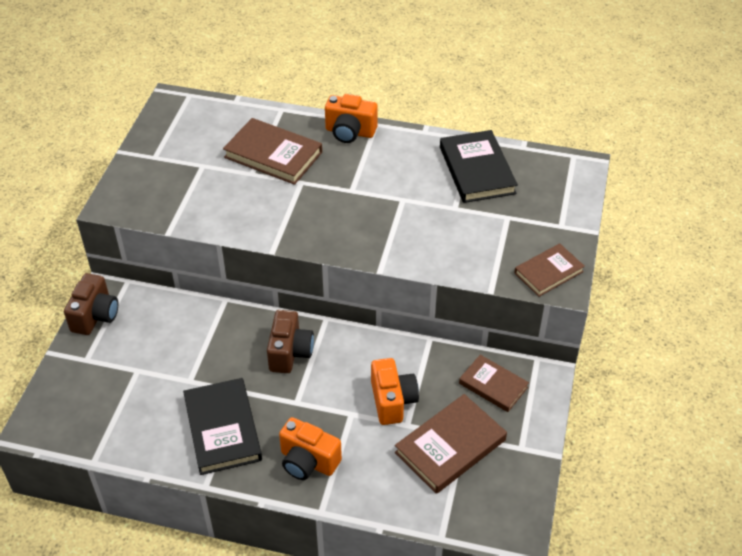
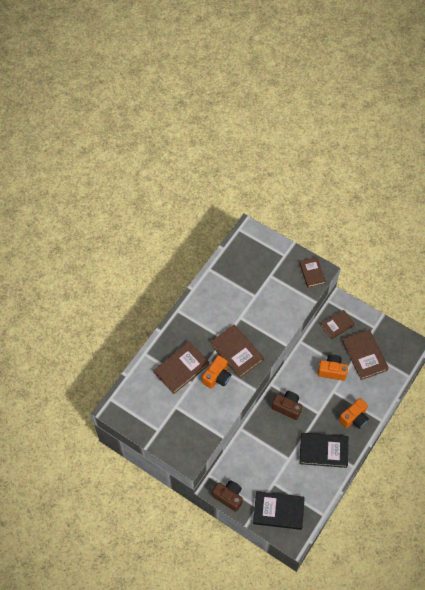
camera: 70 degrees left, 15 degrees up
(334, 212) = (237, 352): none -> brown book
(350, 132) = (178, 325): orange camera -> orange camera (217, 377)
(477, 170) = (232, 276): black book -> black book (278, 511)

